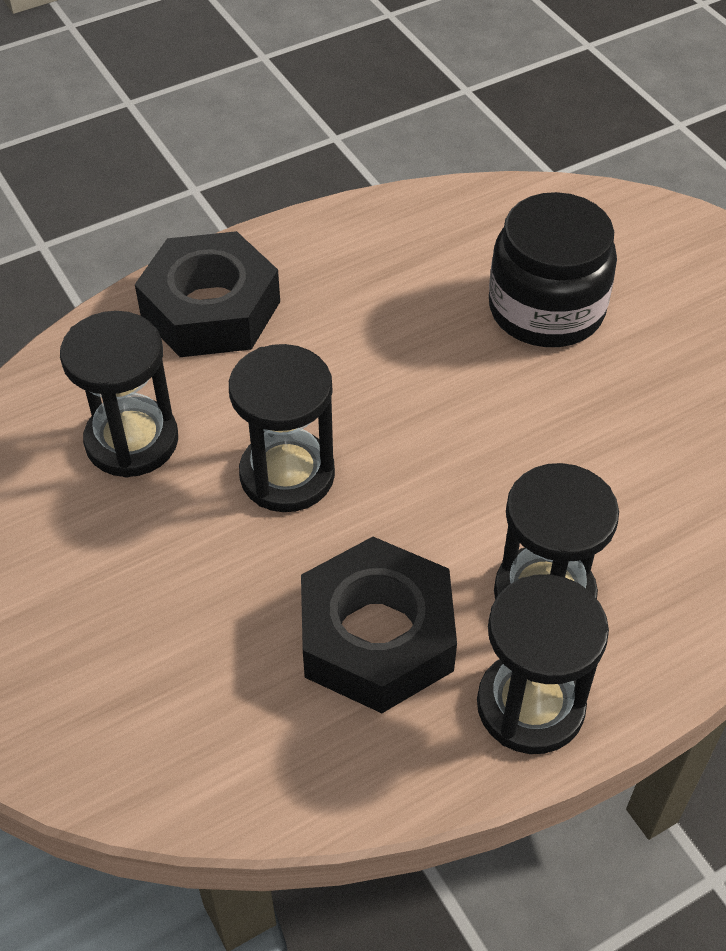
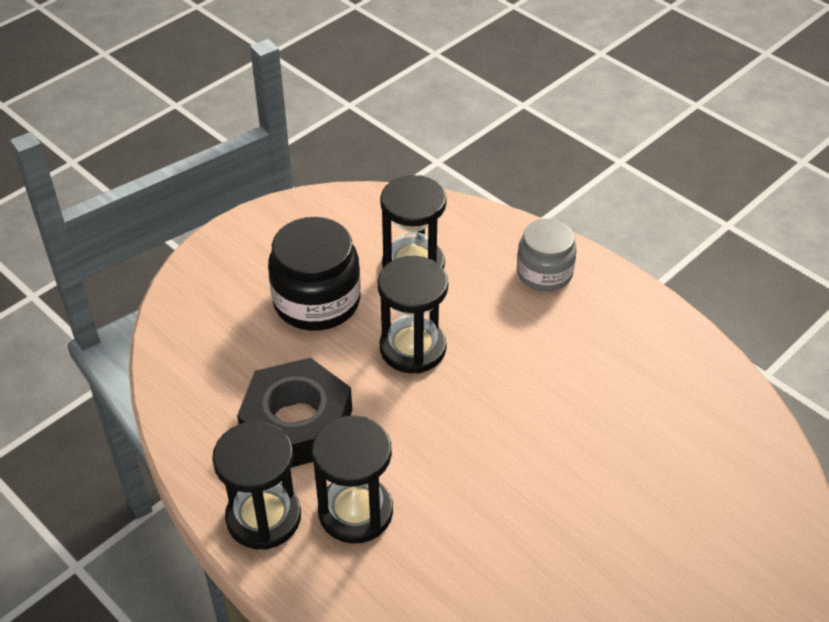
camera: 75 degrees right, 5 degrees down
(210, 309) = (544, 273): black nut -> grey jar
(546, 309) = (637, 470): black jar -> black jar (317, 301)

